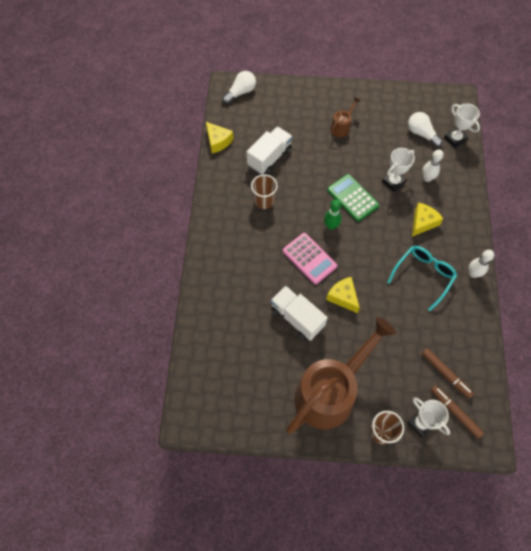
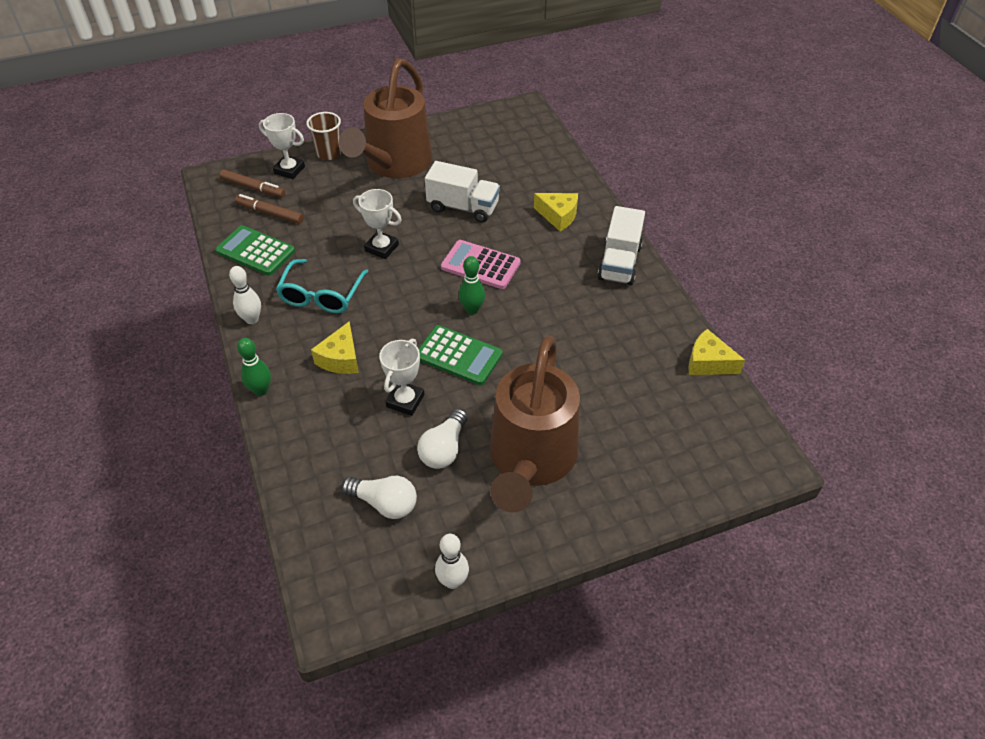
camera: 155 degrees right, 15 degrees down
(240, 92) = (740, 457): white light bulb -> white light bulb (444, 449)
(264, 201) = (582, 308): brown cup -> none
(269, 157) = (615, 367): white truck -> white truck (619, 263)
(342, 127) = (530, 461): brown watering can -> brown watering can, size x2.46
(343, 297) = (418, 242): yellow cheese -> yellow cheese (558, 216)
(427, 178) = (352, 426): white bowling pin -> white bowling pin (452, 581)
(455, 139) = (319, 517): white trophy -> white trophy (381, 248)
(462, 336) = (255, 251): none -> green calculator
(474, 219) = (261, 390): none -> green bowling pin

